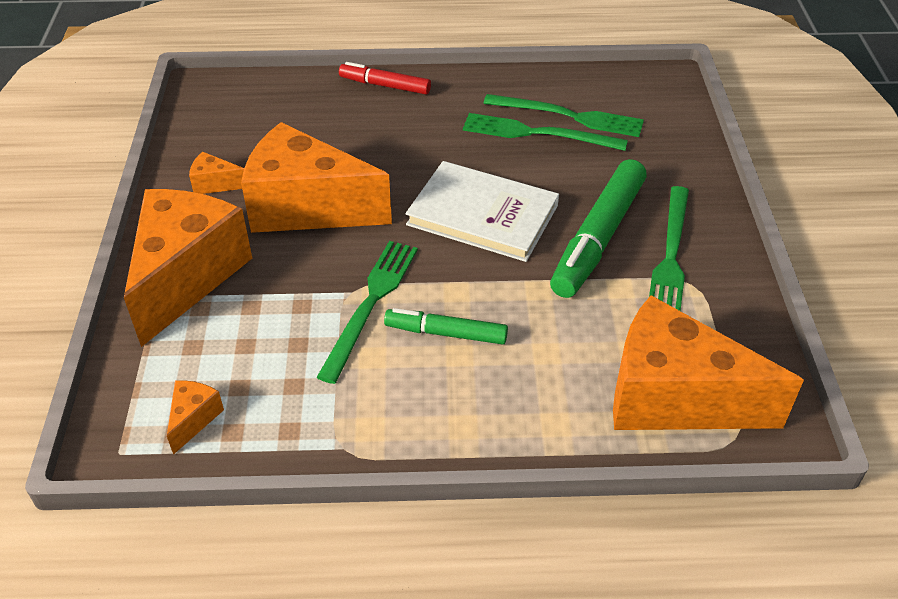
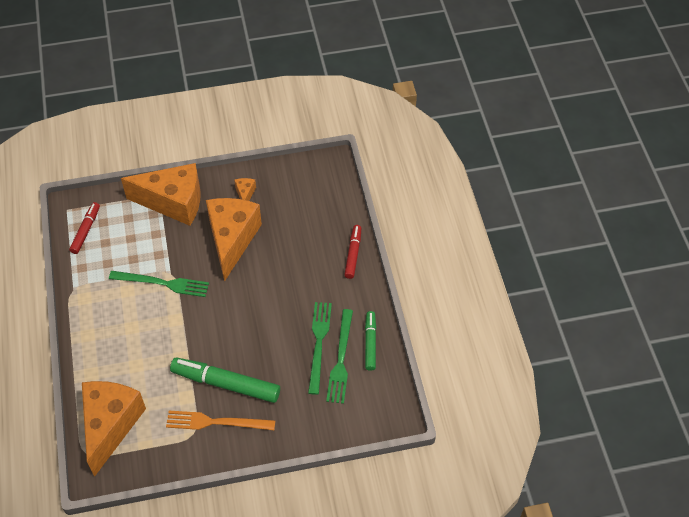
camera: 80 degrees right, 10 degrees up
(193, 419) = (86, 230): orange cheese -> red marker
(446, 333) = (146, 319): green marker -> green marker (370, 343)
(482, 215) = (237, 324): white book -> none
(671, 255) = (216, 422): green fork -> orange fork

